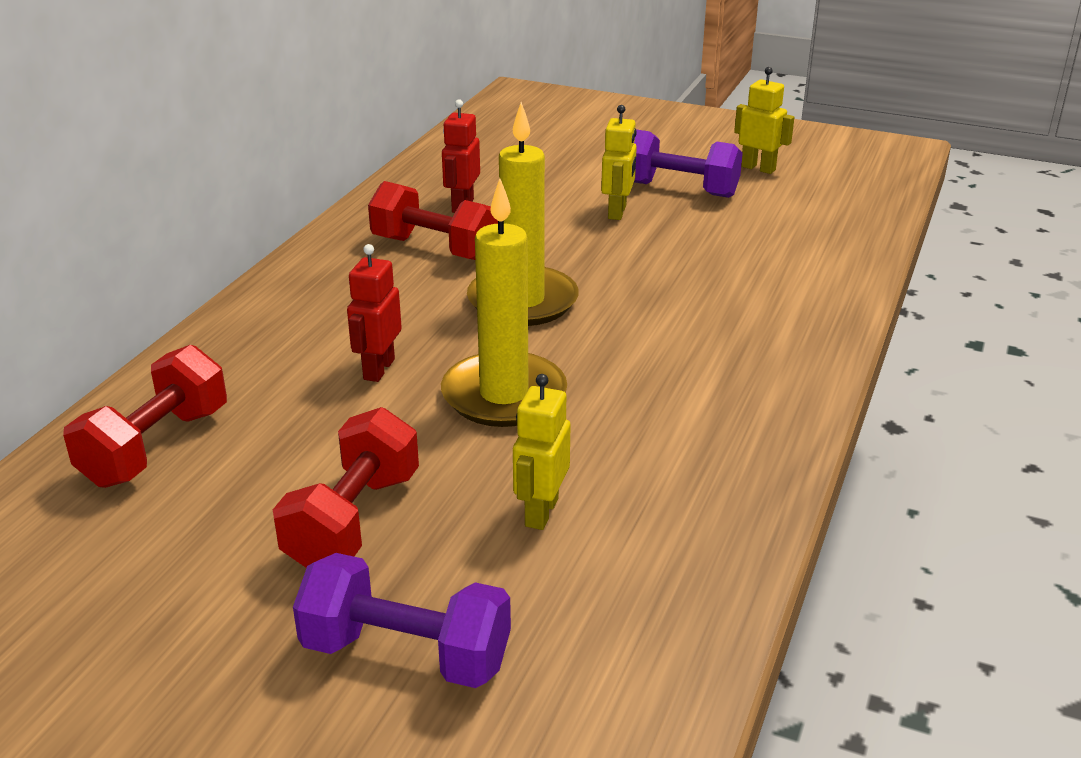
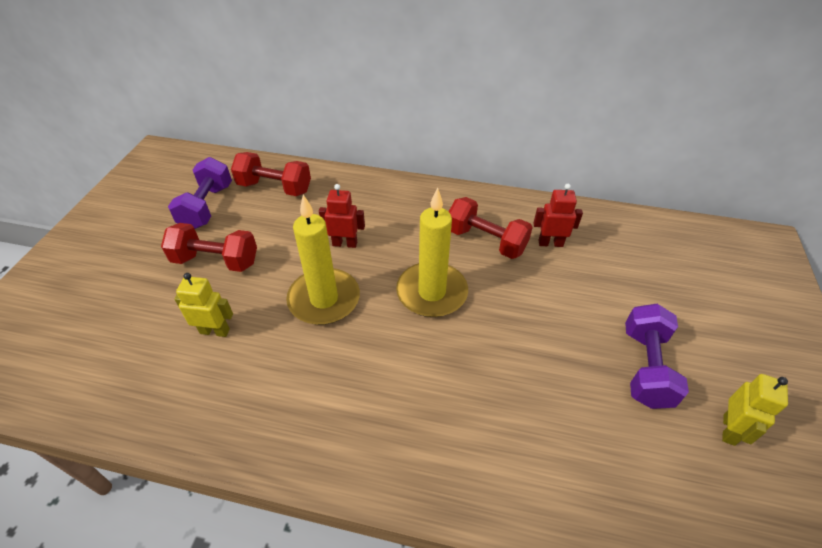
camera: 80 degrees right, 15 degrees up
(406, 654) = (121, 297): purple dumbbell -> purple dumbbell (207, 207)
(435, 249) = (486, 241): red dumbbell -> red dumbbell turned 75 degrees counterclockwise
(617, 212) = (582, 329): yellow robot -> none

